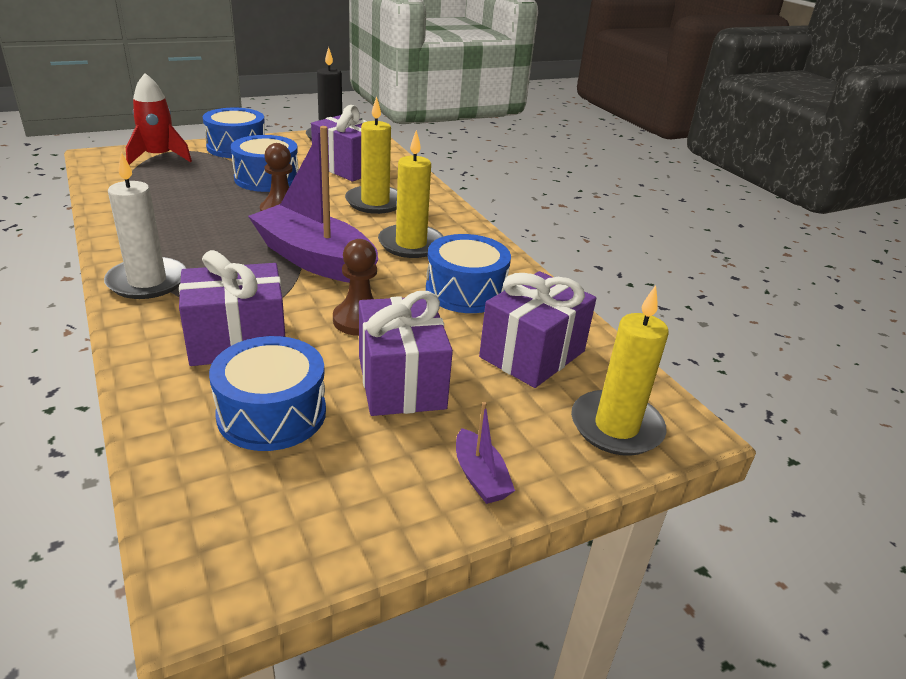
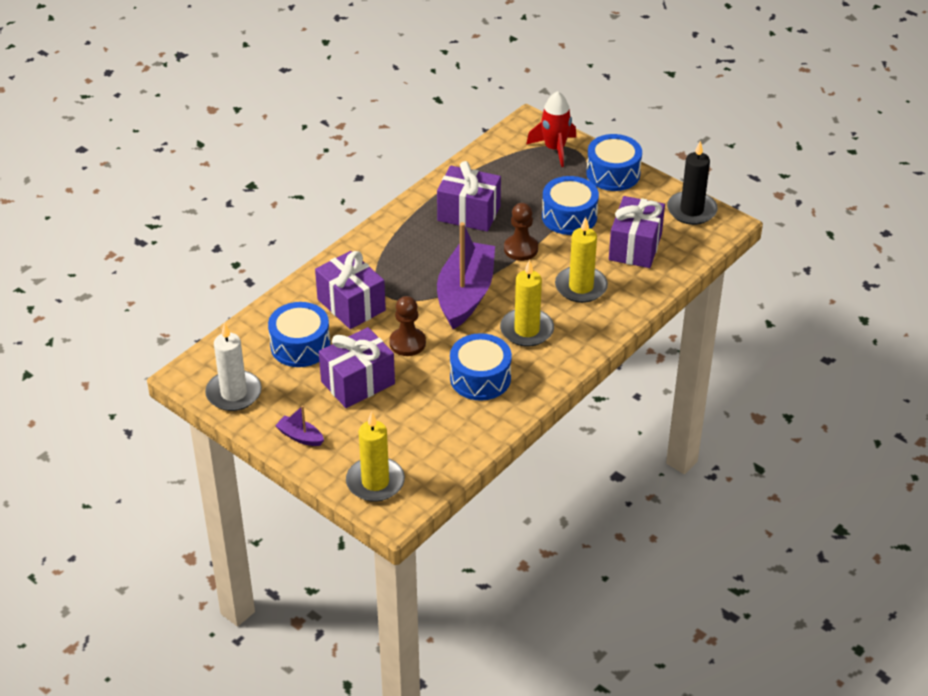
camera: 70 degrees right, 10 degrees up
(147, 281) = (383, 241): white candle -> white candle (234, 393)
(480, 477) = (300, 436): purple boat -> purple boat turned 75 degrees clockwise
(532, 354) = (425, 430): purple gift -> purple gift (469, 213)

